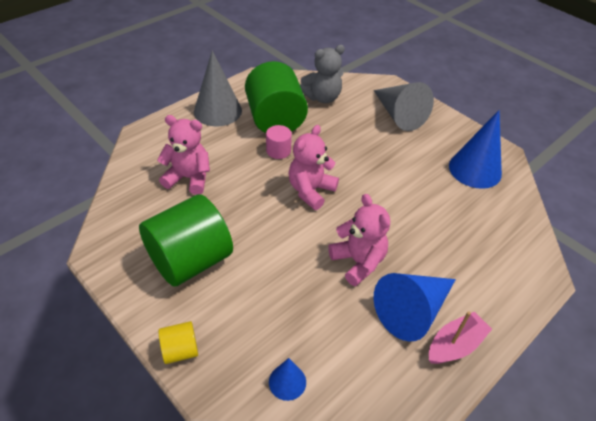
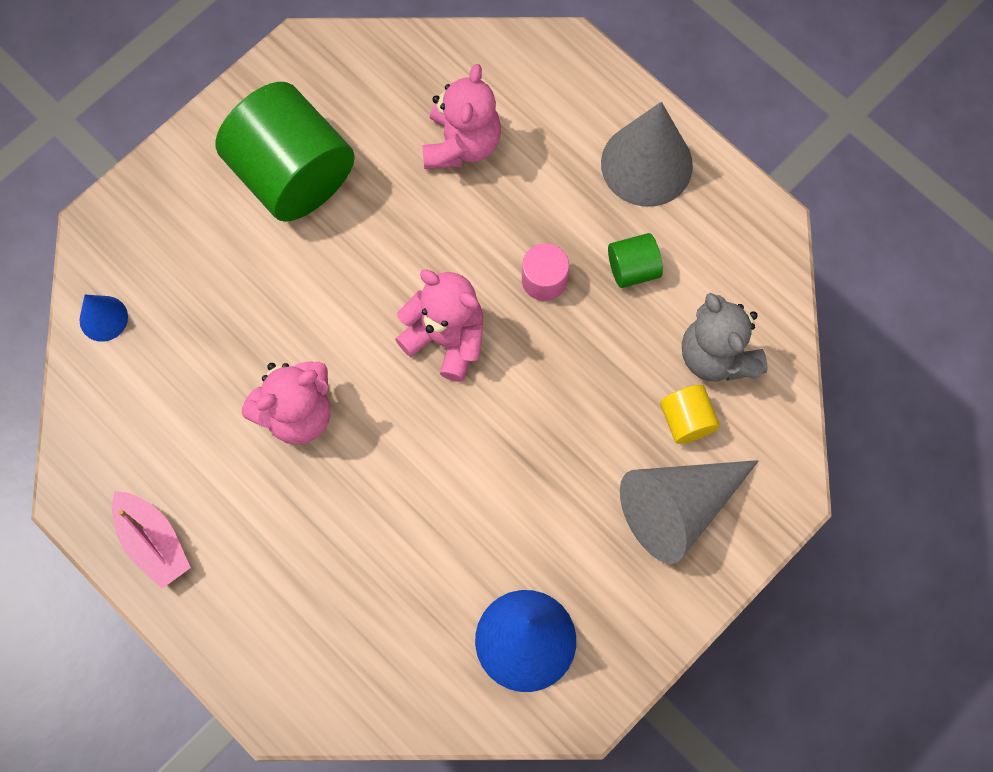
camera: 90 degrees right, 25 degrees up
(180, 350) = (148, 186): yellow cylinder -> yellow cylinder (686, 420)
(275, 119) = (633, 268): green cylinder -> green cylinder, size x0.45
(412, 310) = (210, 488): blue cone -> none

